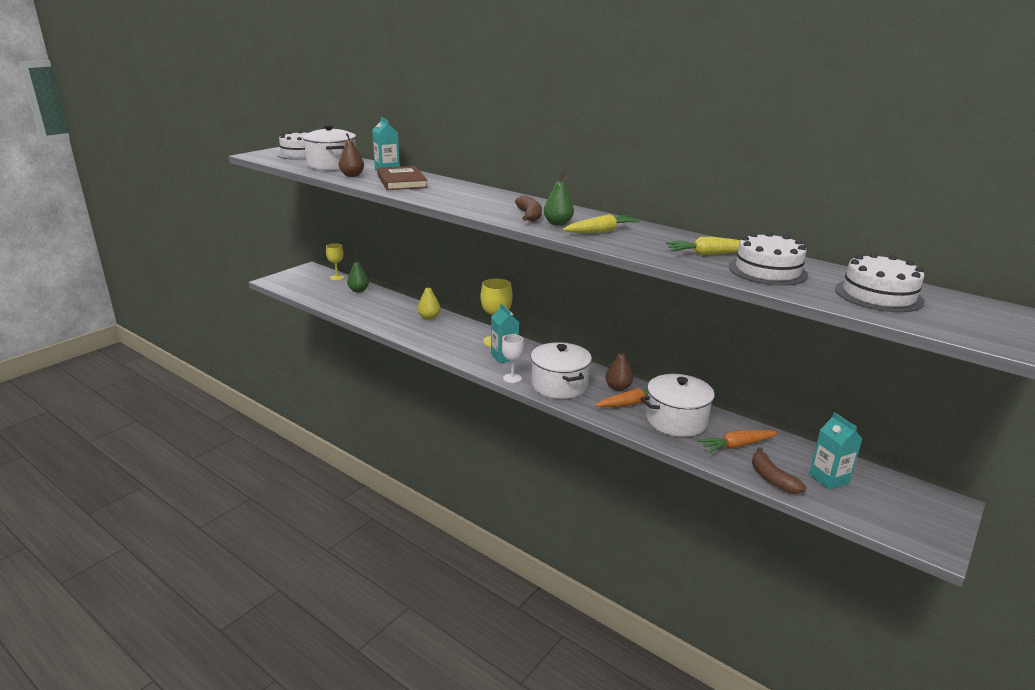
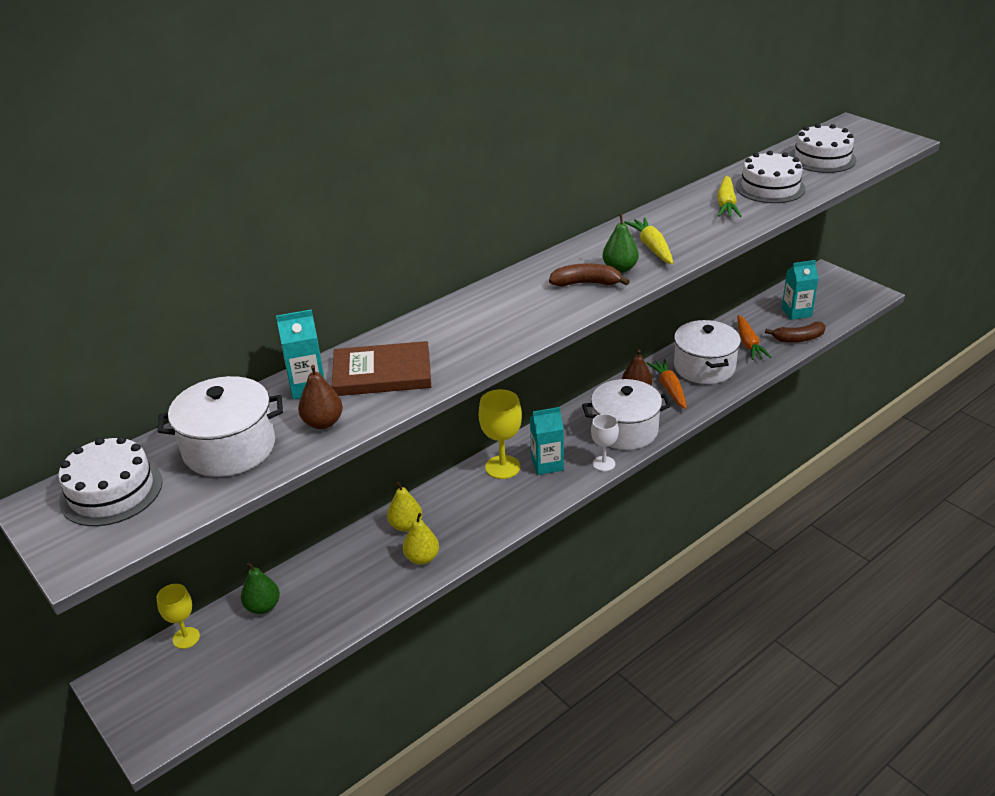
camera: 75 degrees left, 10 degrees up
(400, 325) = (422, 558): none -> yellow pear

